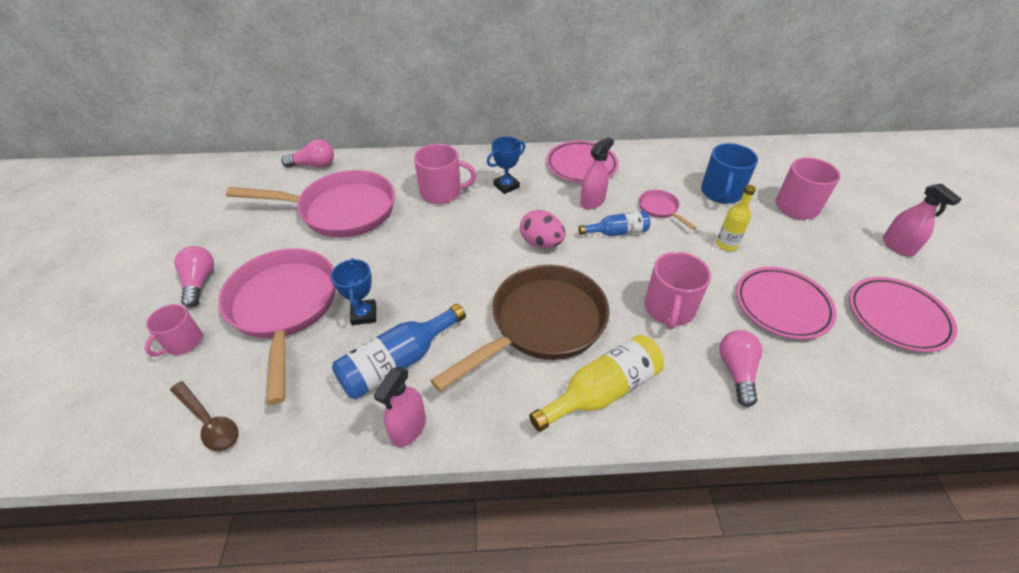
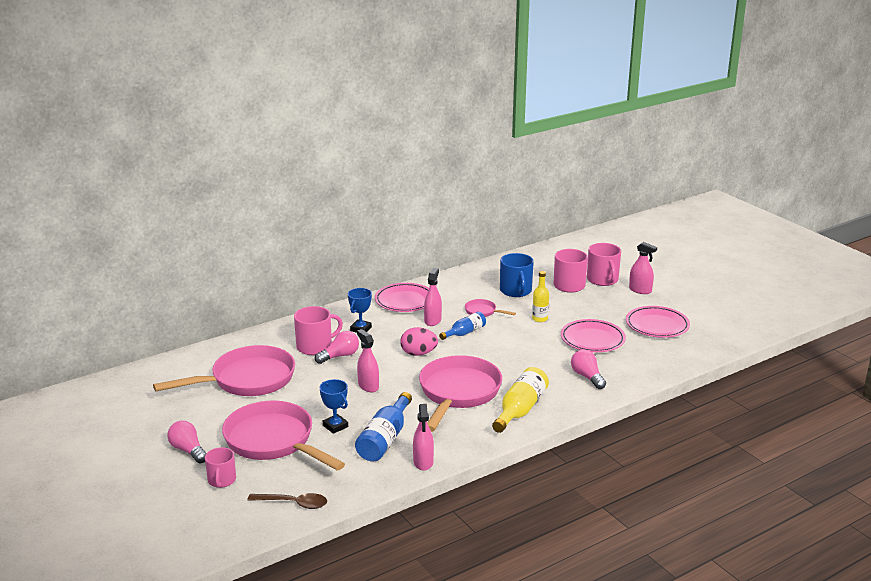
camera: 30 degrees left, 20 degrees down
(314, 165) = (185, 360): pink light bulb -> pink light bulb (339, 356)
(449, 268) = (368, 386): none -> pink spray bottle
(541, 324) = (458, 393): brown pan -> pink pan
(669, 309) = (529, 361): pink mug -> pink mug (602, 280)

